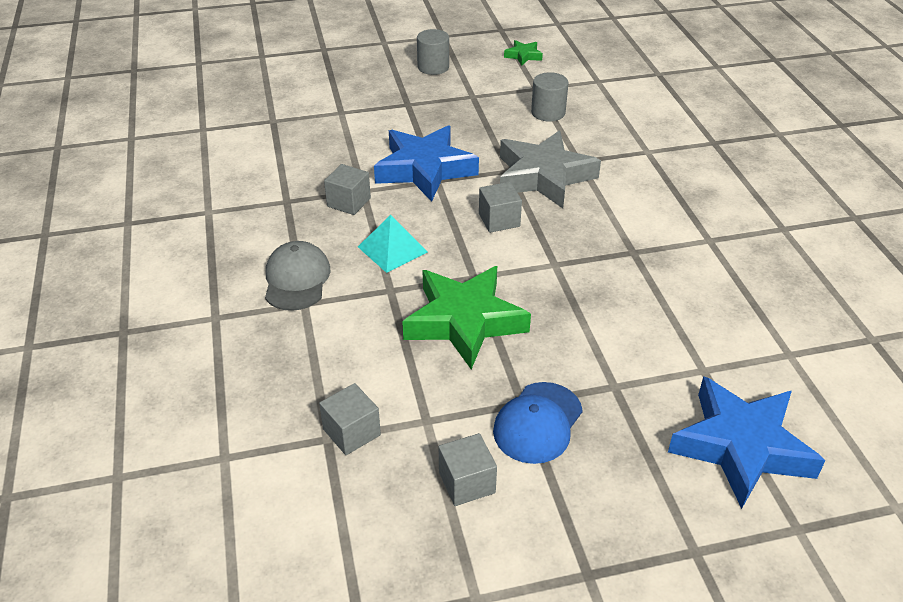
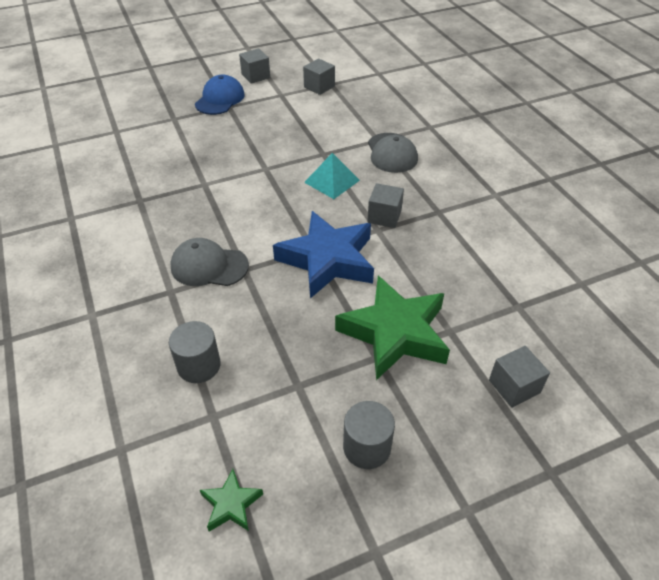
camera: 170 degrees right, 5 degrees up
(464, 321) = (268, 140): green star -> green star (395, 333)
(499, 220) = (250, 215): grey cube -> grey cube (514, 386)
(543, 176) = (209, 266): grey star -> grey cap
(741, 447) = (110, 100): blue star -> none

